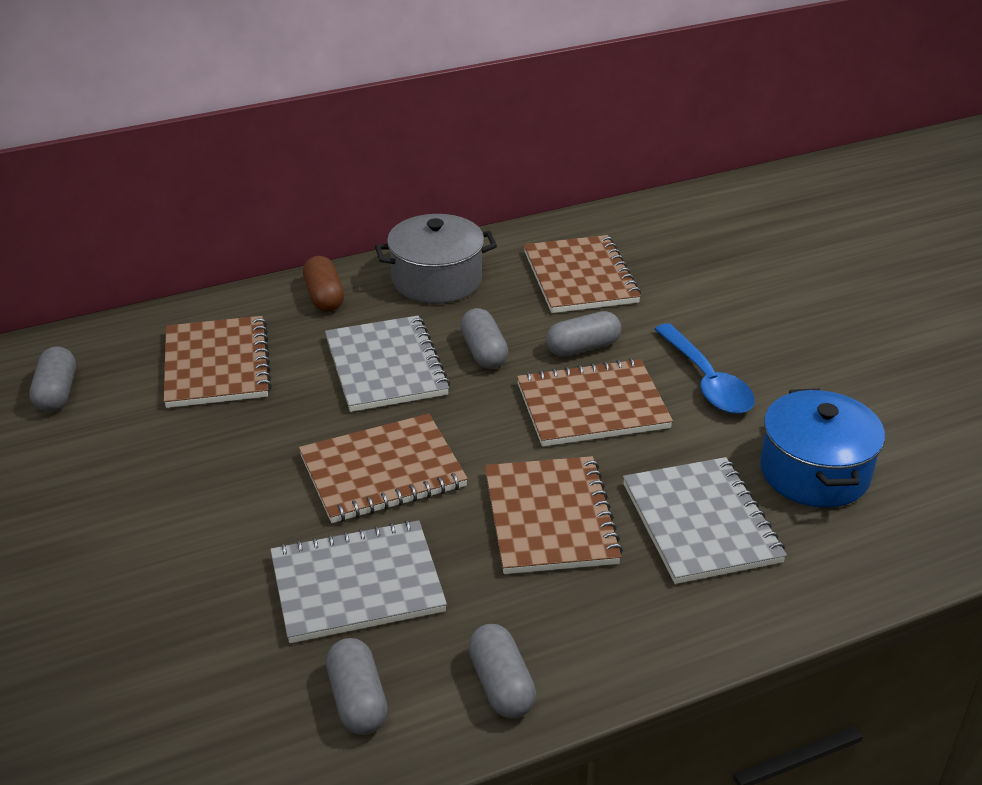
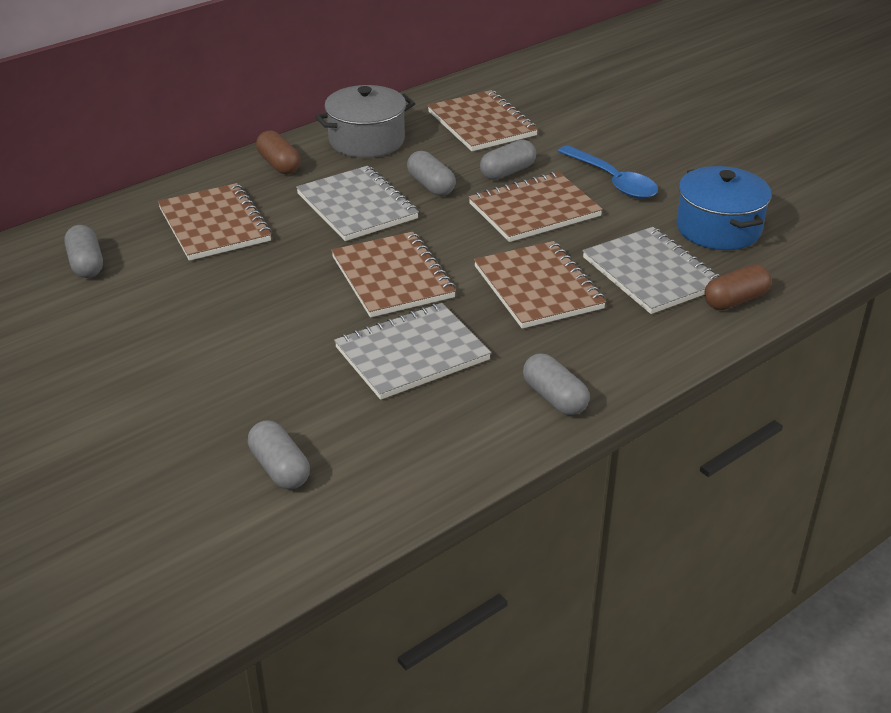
camera: 15 degrees left, 0 degrees up
(357, 700) = (452, 426): grey capsule -> grey capsule (279, 468)
(382, 471) = (392, 277): brown notebook -> brown notebook turned 75 degrees counterclockwise
(795, 584) = (735, 300): none -> brown capsule

